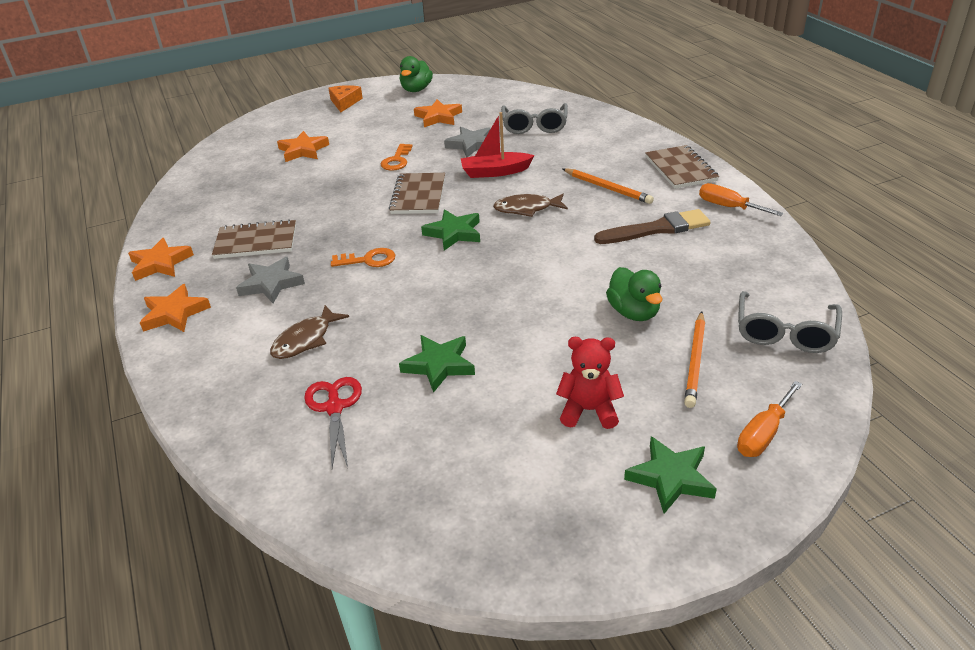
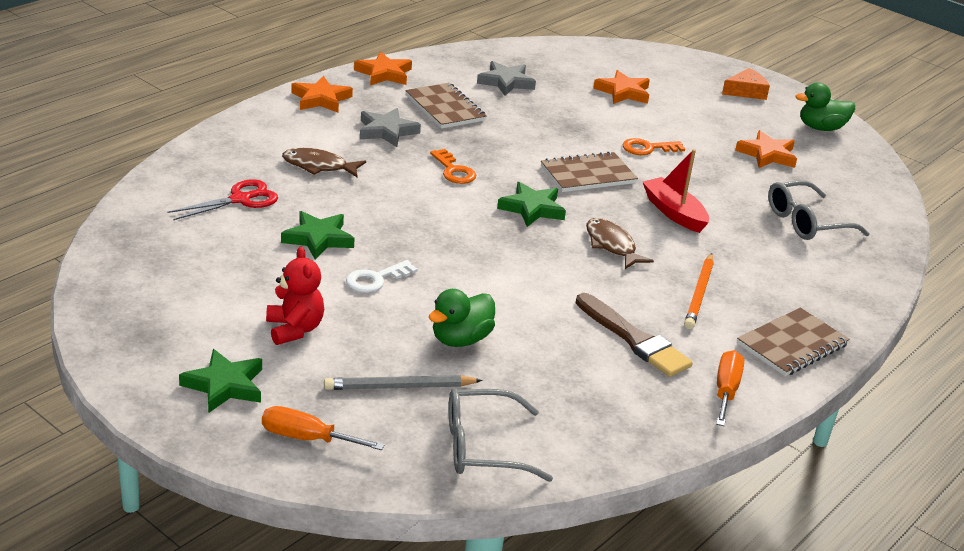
camera: 60 degrees right, 5 degrees down
(471, 145) = (721, 187): grey star -> grey star (506, 82)
(525, 342) = (376, 279): none -> white key
(695, 361) = (399, 387): orange pencil -> grey pencil

